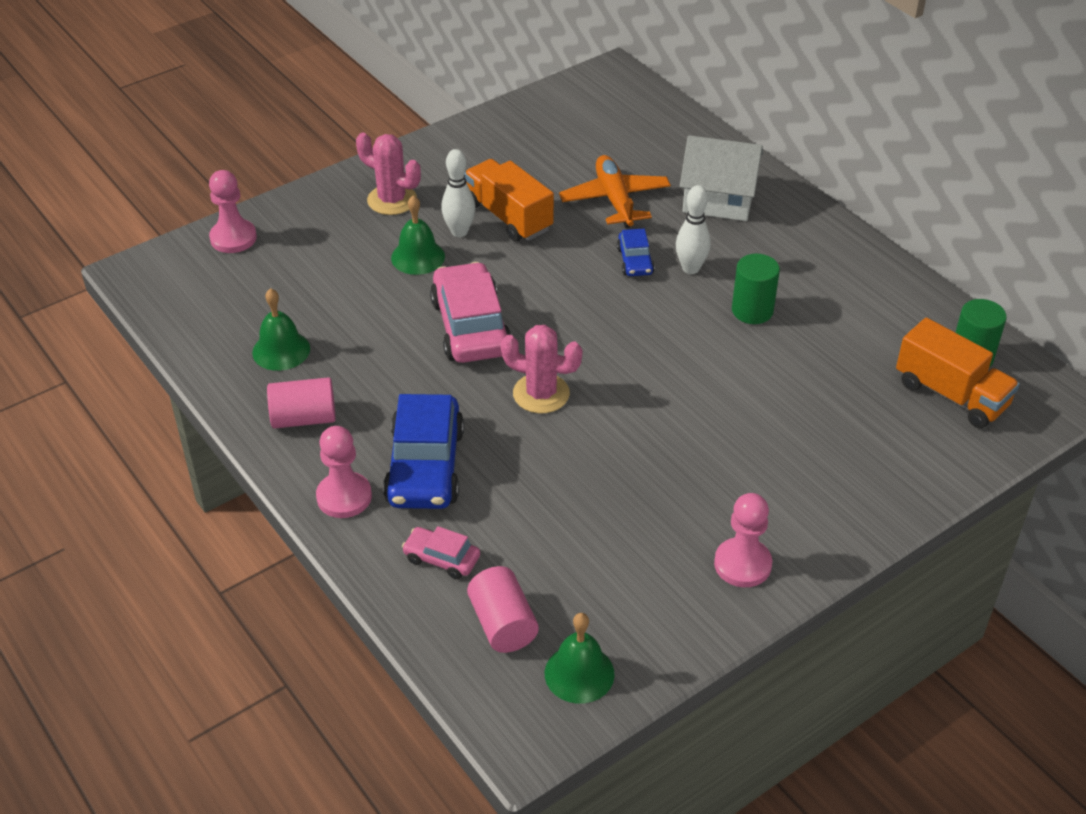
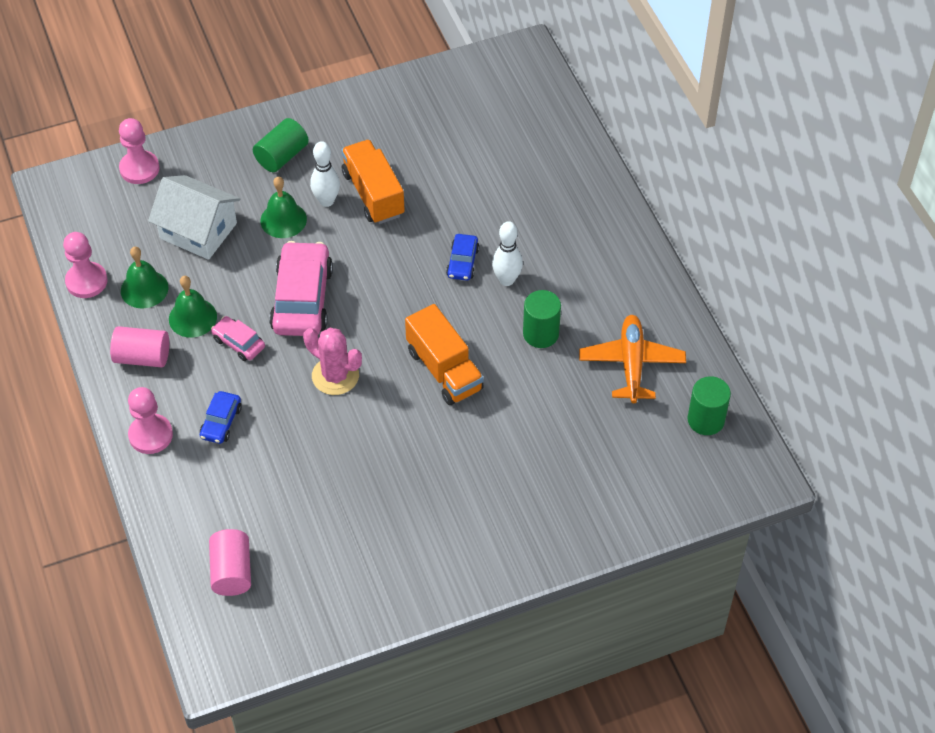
camera: 15 degrees right, 10 degrees up
(392, 200) = (282, 156): pink cactus -> green cylinder
(425, 466) = (221, 422): blue car -> blue car, size x0.50
(441, 558) = (206, 506): pink car -> pink car (238, 343)
(579, 673) = (273, 625): green bell -> green bell (192, 317)
(615, 200) = (470, 195): orange plane -> orange plane (631, 364)
(718, 199) = (561, 212): white house -> white house (198, 231)
(742, 564) = (432, 565): pink pawn -> pink pawn (86, 281)
(951, 395) = (670, 452): orange truck -> orange truck (444, 370)

